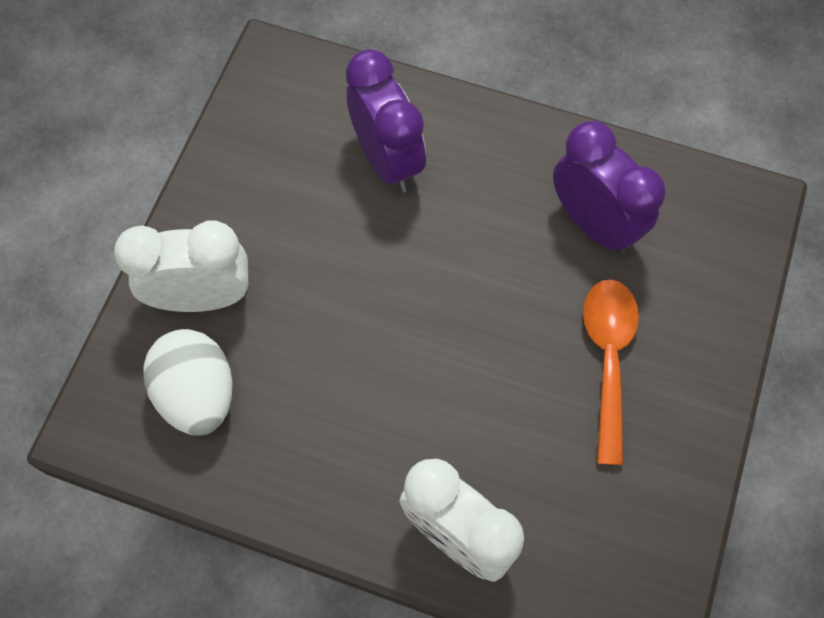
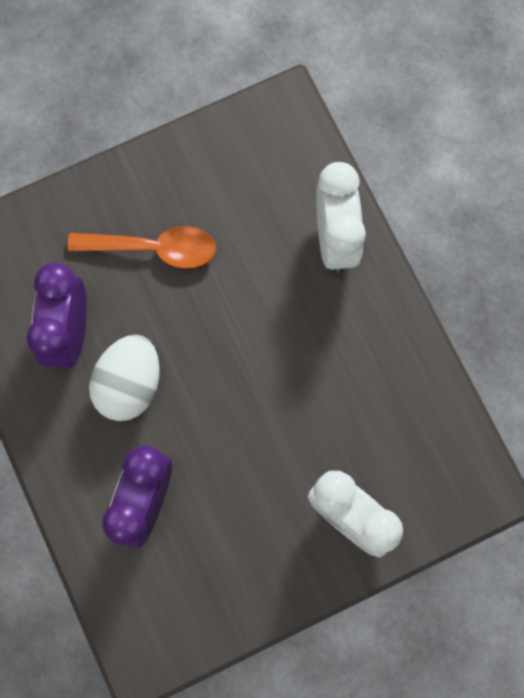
camera: 135 degrees left, 10 degrees up
(198, 394) = (405, 454): white egg -> white egg (129, 384)
(608, 358) = (154, 248): orange spoon -> orange spoon turned 135 degrees counterclockwise

